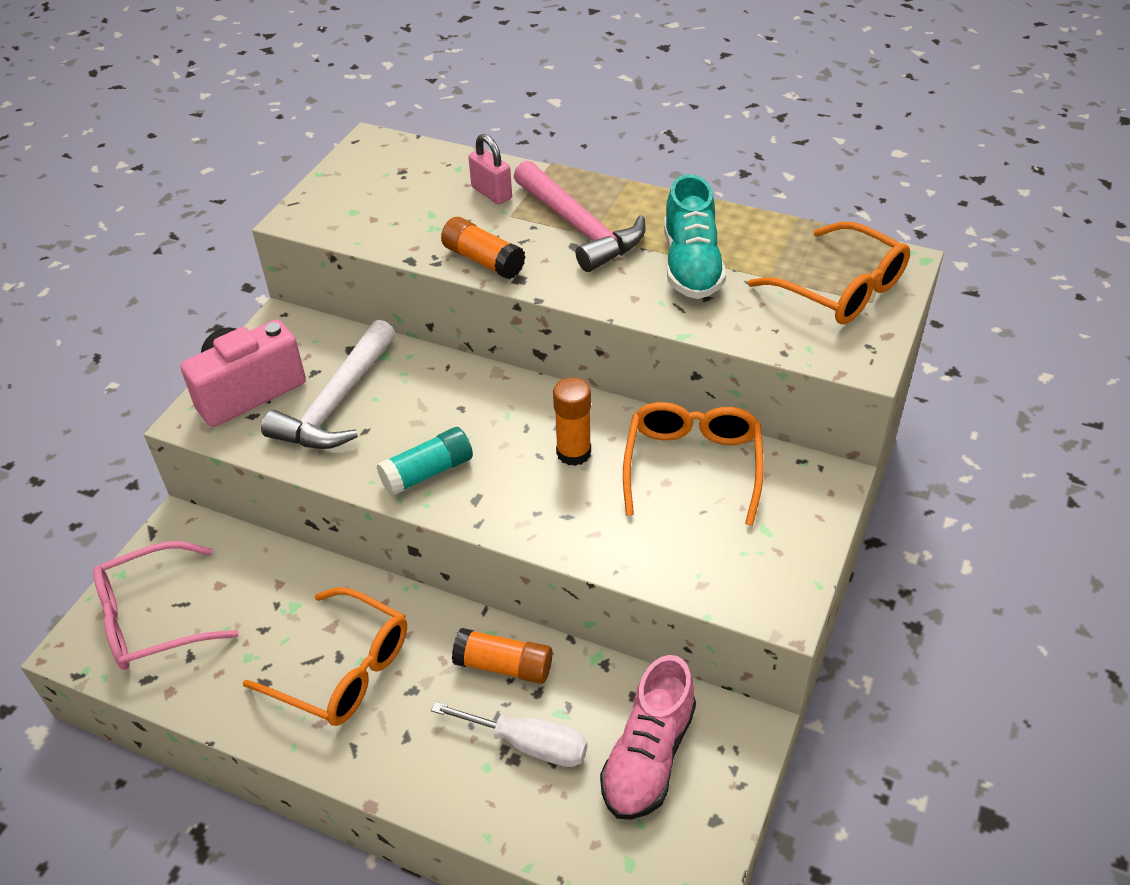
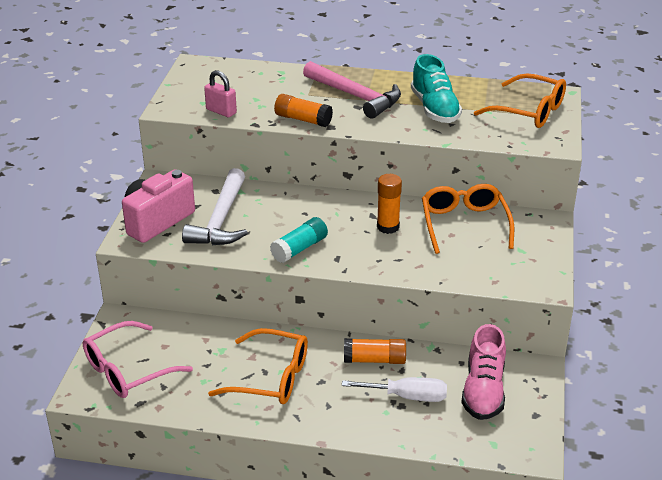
camera: 15 degrees left, 10 degrees down
(491, 193) = (290, 84): pink padlock -> pink padlock (221, 111)

